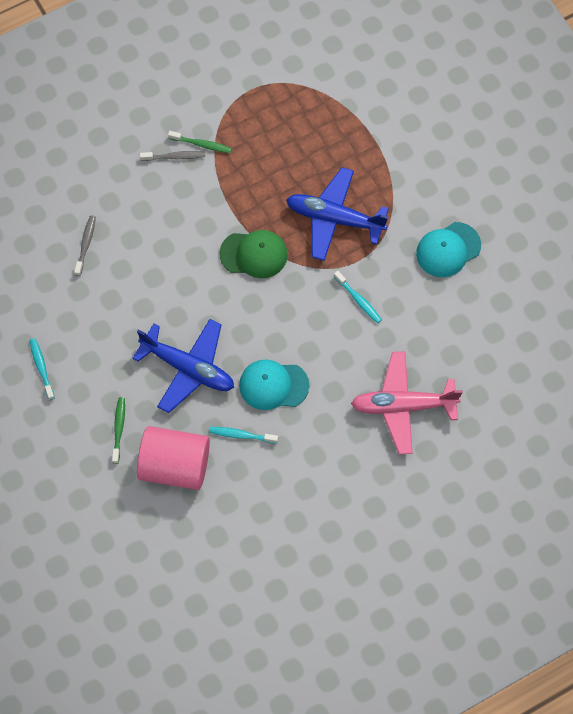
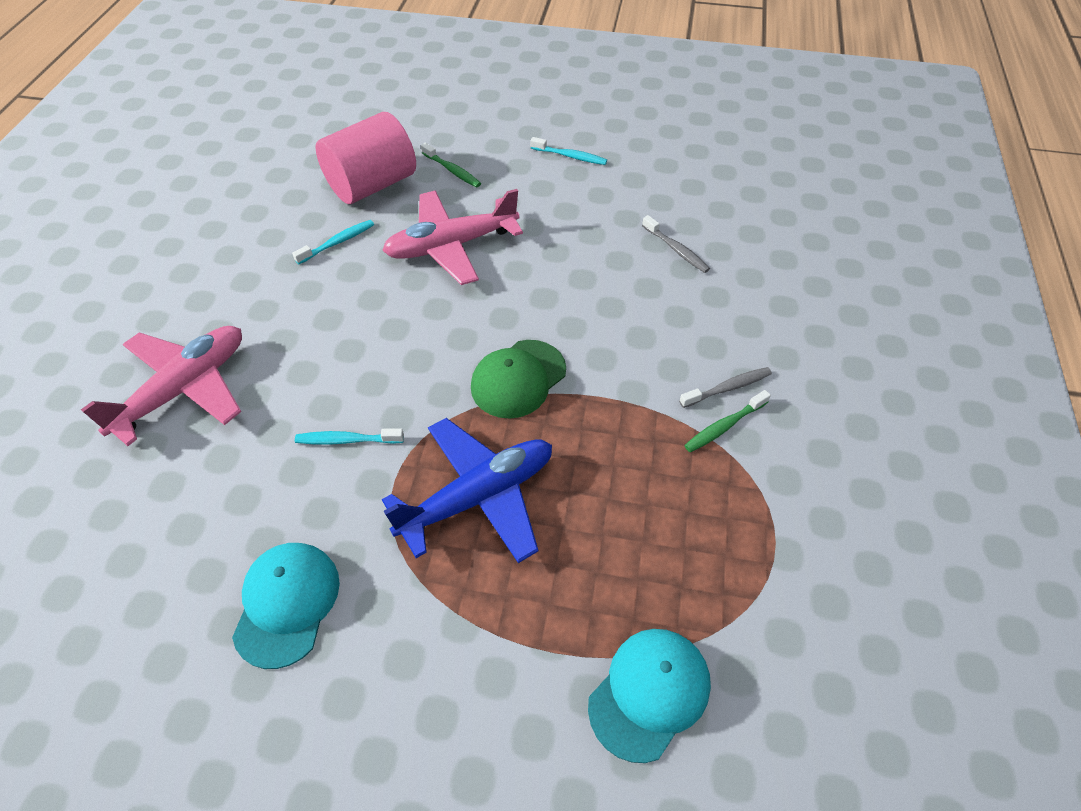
camera: 130 degrees right, 15 degrees down
(175, 157) = (728, 388): grey toothbrush -> grey toothbrush turned 150 degrees counterclockwise
(188, 368) = (451, 246): blue plane -> pink plane
(273, 385) = (352, 296): turquoise cap -> turquoise cap (649, 693)

